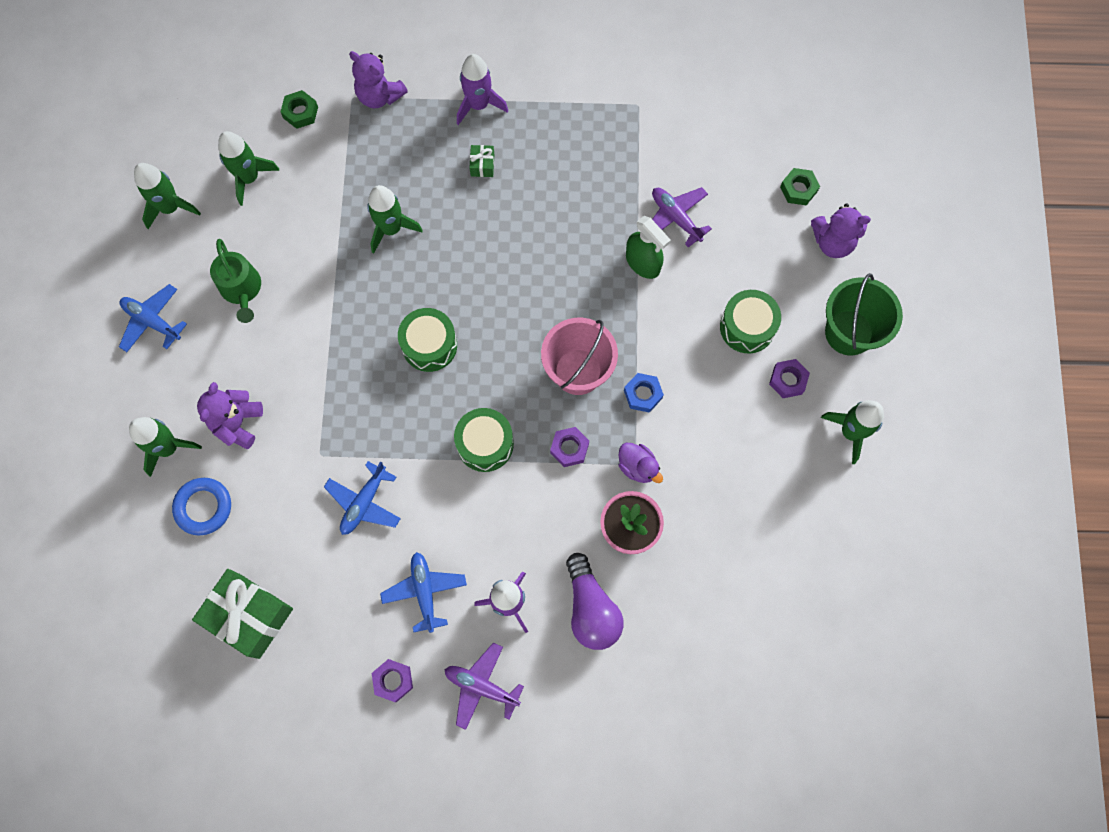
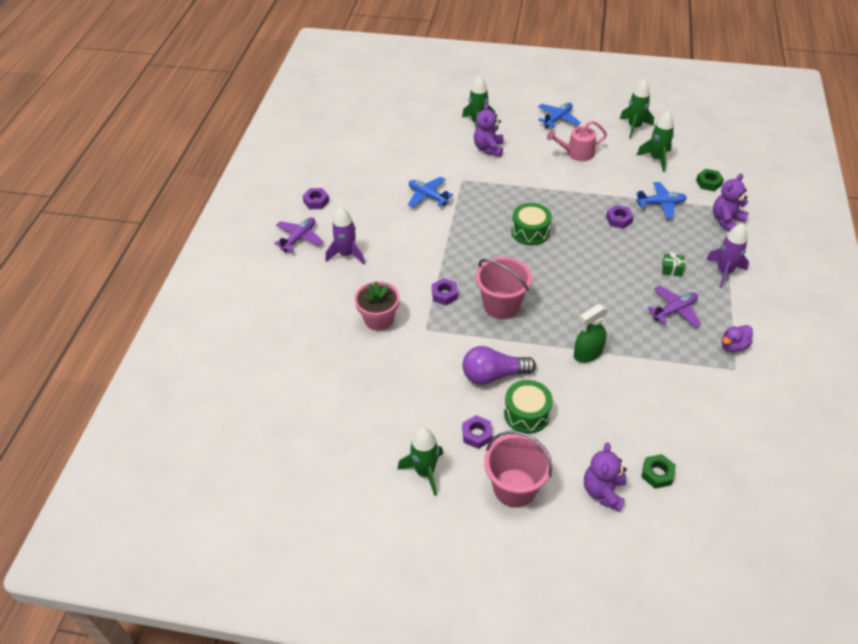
camera: 100 degrees right, 25 degrees down
(203, 507) = (439, 135): blue ring -> none
(237, 423) = (488, 148): purple teddy bear -> purple teddy bear turned 105 degrees counterclockwise
(242, 289) = (577, 153): green watering can -> pink watering can
(249, 616) = (372, 149): green gift -> none
(391, 229) = (619, 220): green rocket -> purple nut
(424, 591) = (365, 218): blue plane -> blue plane (661, 204)
(485, 444) = (455, 253): green drum -> none
(591, 609) = (330, 293): purple light bulb -> purple light bulb (493, 375)
(638, 467) = (423, 330): purple duck -> purple duck (733, 346)
(643, 394) = (478, 340): blue nut -> none
(675, 218) = (628, 380): purple plane -> purple plane (674, 310)
(849, 332) = (514, 488): green bucket -> pink bucket

